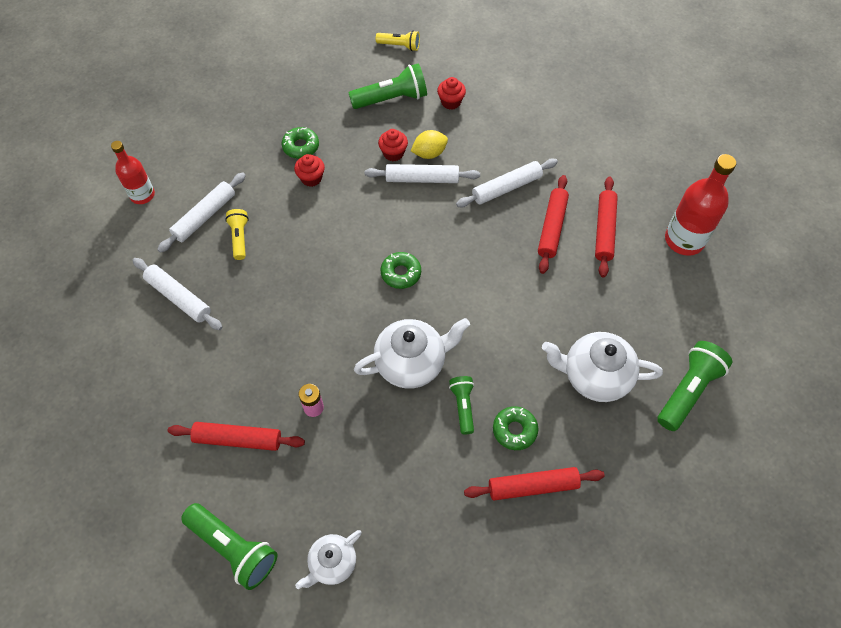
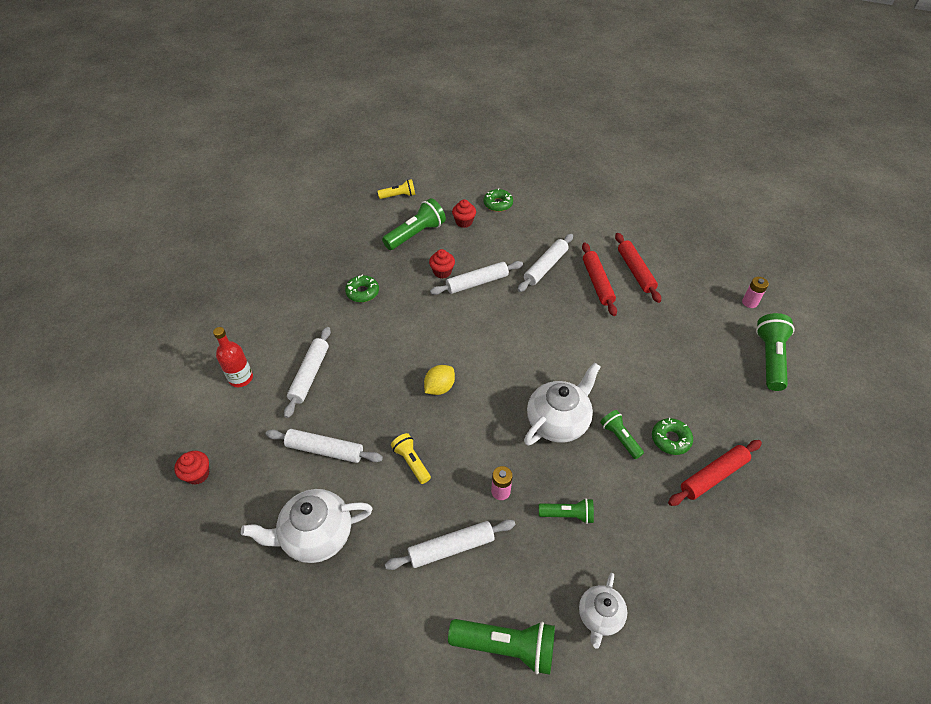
camera: 25 degrees left, 10 degrees down
(238, 439) = (451, 548): red rolling pin -> white rolling pin
(239, 238) = (352, 380): yellow flashlight -> yellow flashlight (411, 462)
(311, 178) = (386, 313): red cupcake -> red cupcake (198, 474)
(362, 458) = (567, 515): none -> green flashlight
(401, 273) = (505, 357): green donut -> green donut (498, 204)
(429, 153) = (470, 263): yellow lemon -> yellow lemon (439, 387)
(595, 376) = (700, 375): white teapot -> white teapot (316, 535)
(684, 240) = (694, 258): red bottle -> none
(712, 318) = (749, 302): none -> pink battery

